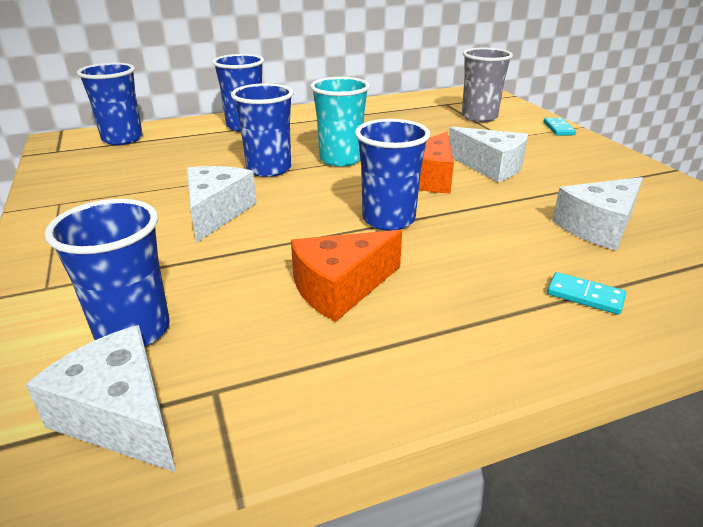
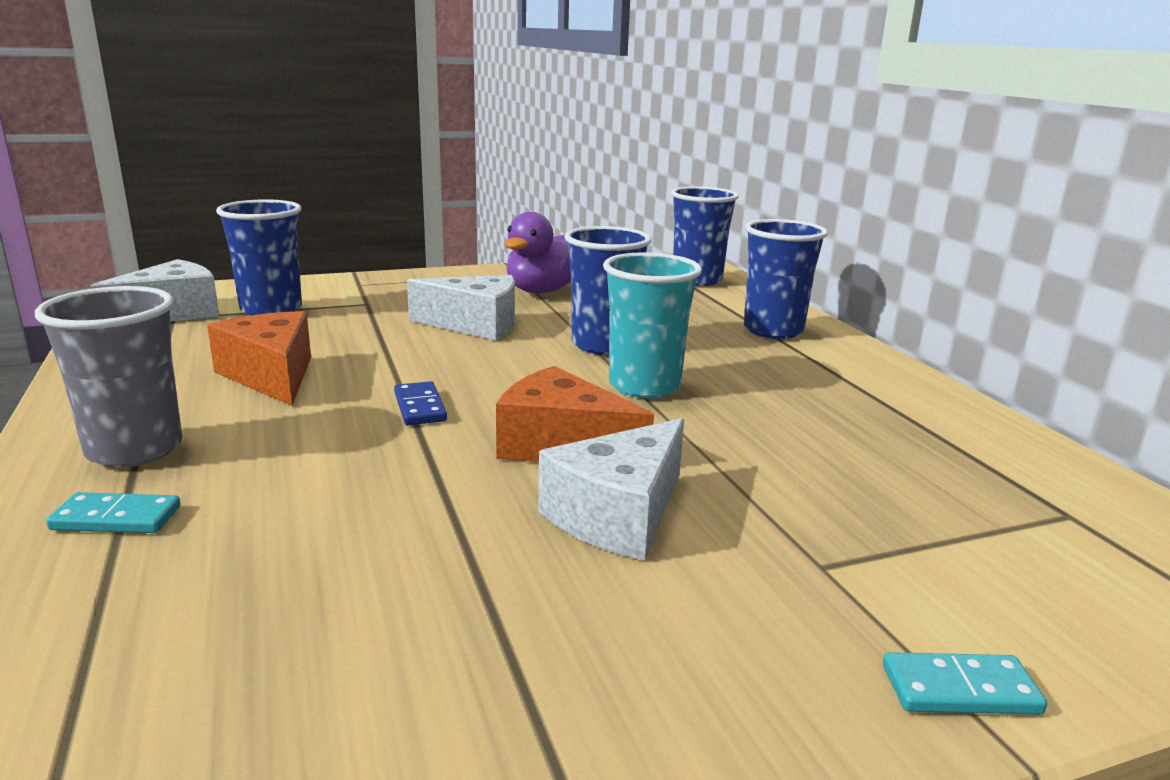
camera: 90 degrees right, 10 degrees down
(126, 191) = (541, 291): none -> purple duck
(388, 219) = (420, 407): blue cup -> blue domino
(479, 117) = (978, 550): grey cup -> grey cup (135, 450)
(585, 296) = (116, 518): turquoise domino -> turquoise domino turned 60 degrees clockwise
(598, 227) = (301, 589): white cheese -> none

